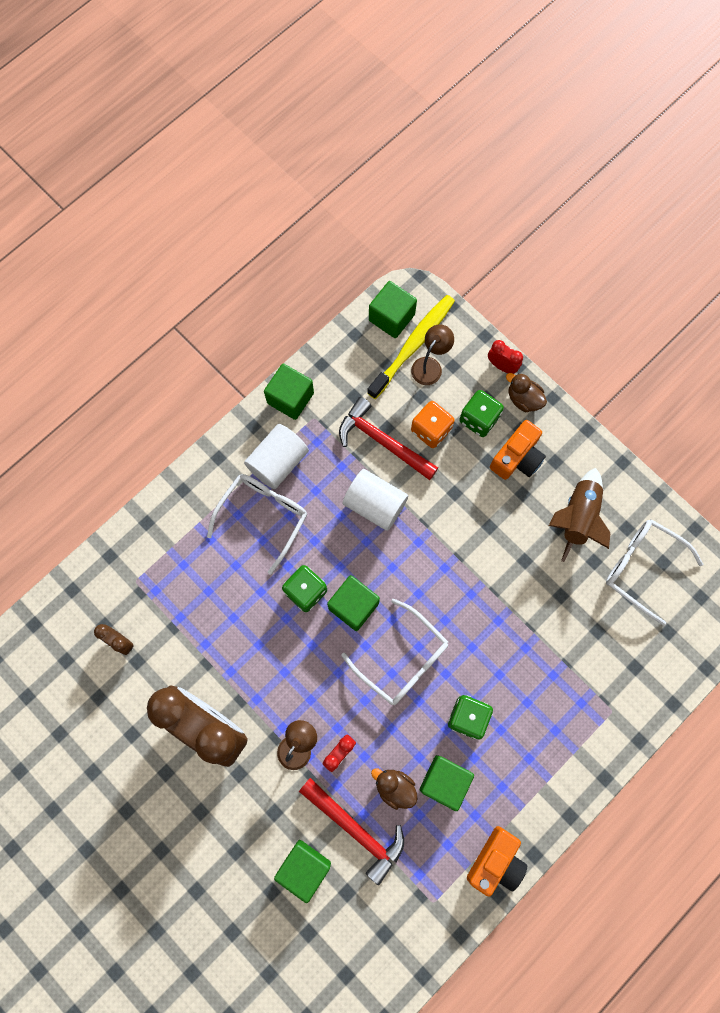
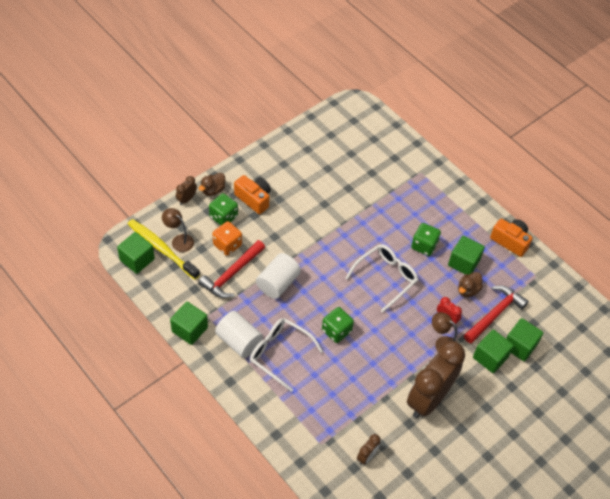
camera: 90 degrees left, 20 degrees down
(353, 606) = (348, 302): green cube -> green cube (490, 357)
(502, 366) = (186, 199): red clock -> brown clock
(577, 517) = (298, 173): brown rocket -> none
(642, 567) = (333, 145): white glasses -> none

